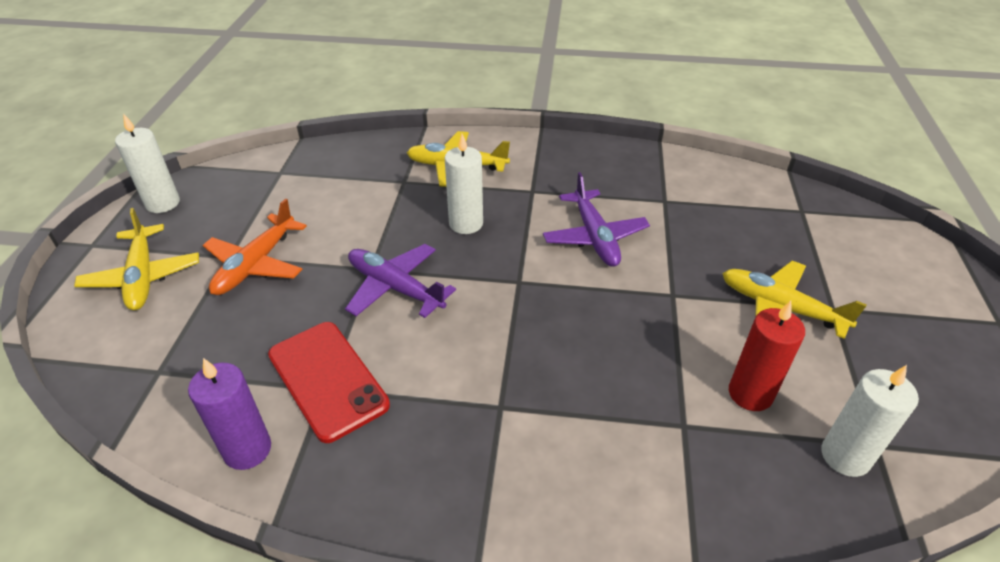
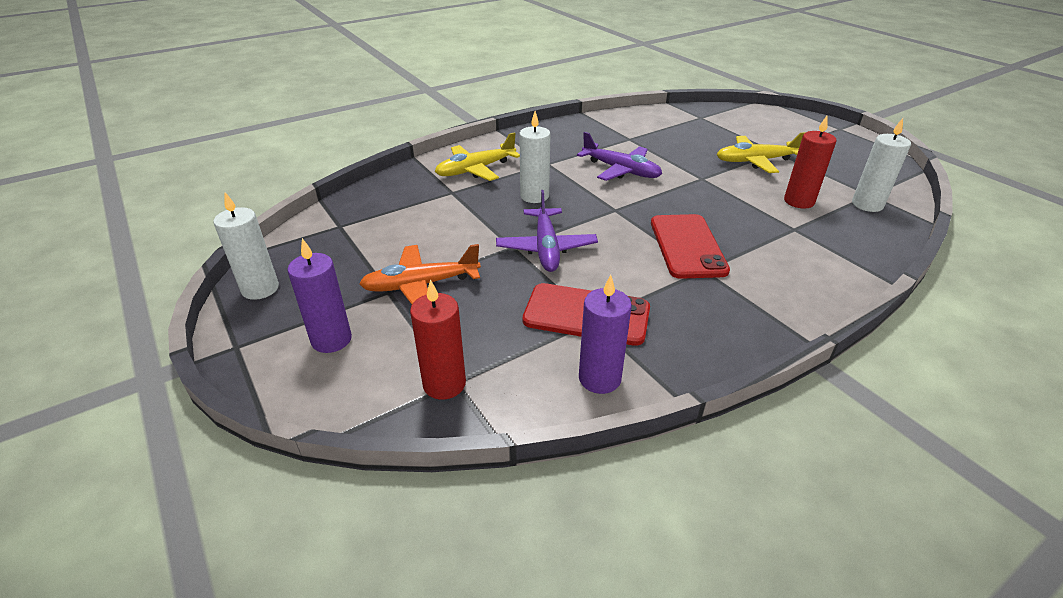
camera: 40 degrees left, 5 degrees down
(142, 277) = (331, 340): yellow plane -> purple candle
(150, 367) = (444, 384): none -> red candle
(255, 264) = (420, 285): orange plane -> orange plane turned 90 degrees clockwise
(395, 287) = (546, 248): purple plane -> purple plane turned 90 degrees counterclockwise
(525, 368) = (687, 246): none -> red phone

